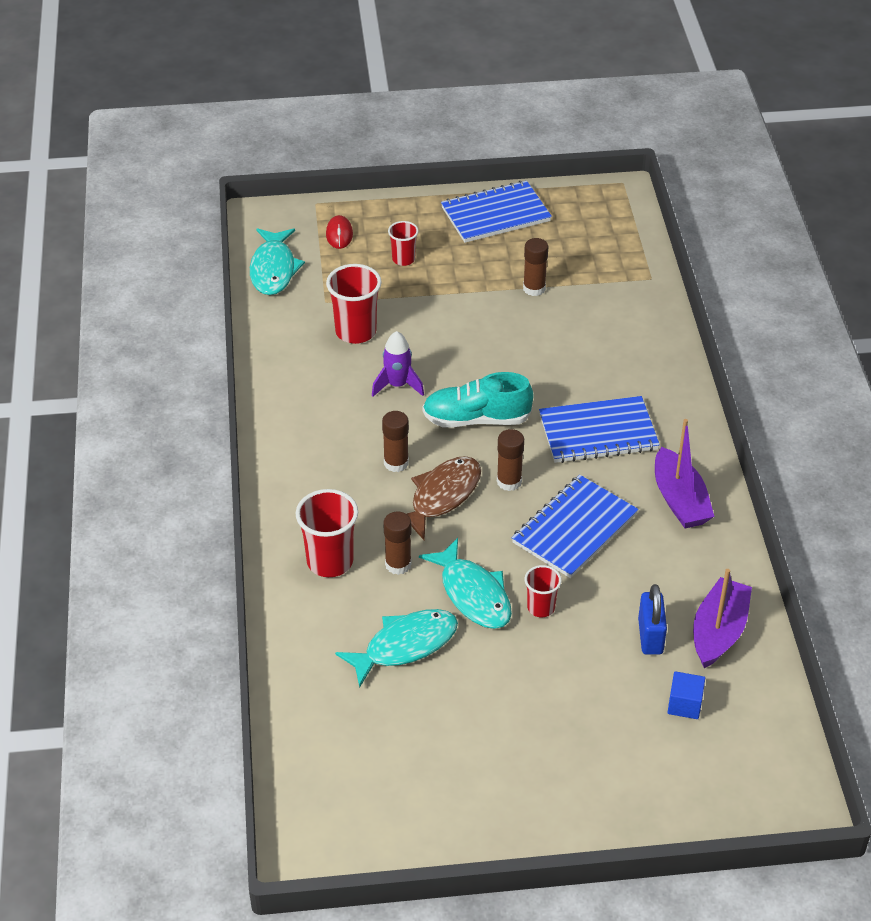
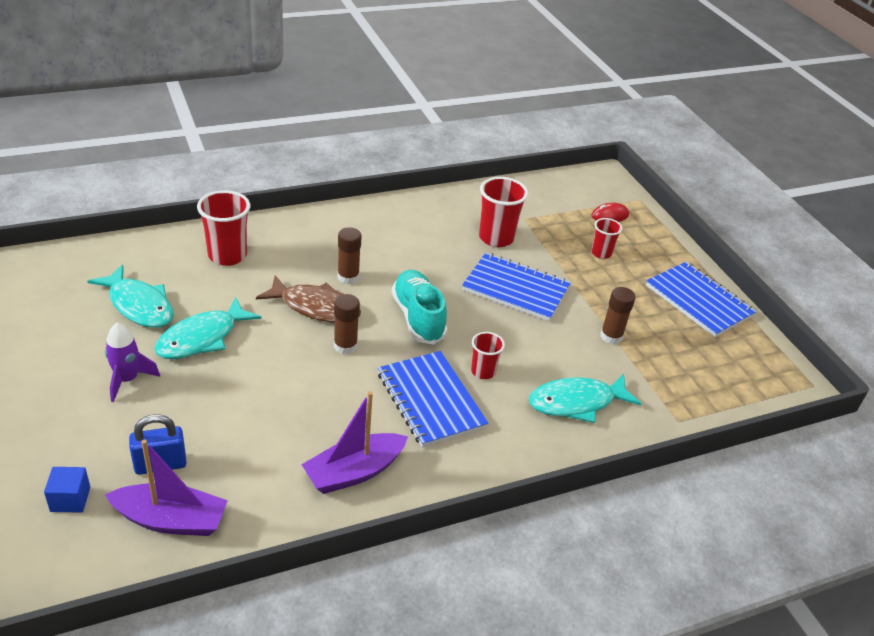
camera: 70 degrees right, 5 degrees down
(273, 269) = (547, 189): turquoise fish -> turquoise fish (576, 402)
(397, 385) = (442, 267): purple rocket -> purple rocket (127, 380)
(398, 564) = (230, 291): brown glue stick -> none
(541, 608) = (190, 382): red cup -> red cup (483, 371)
(574, 528) = (295, 395): blue notebook -> blue notebook (516, 289)

